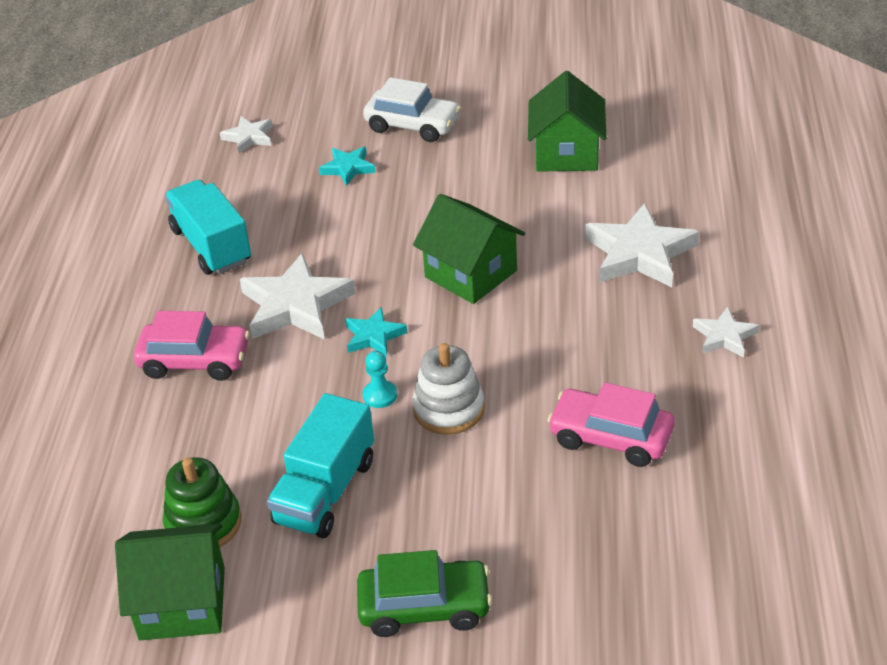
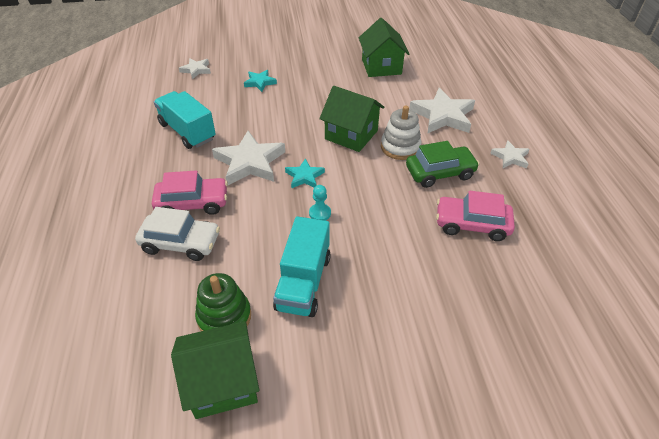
camera: 15 degrees left, 5 degrees up
(412, 125) = (290, 58): white car -> white car (181, 243)
(424, 607) = (397, 359): green car -> green car (440, 173)
(448, 409) = (366, 217): white stacking toy -> white stacking toy (400, 147)

